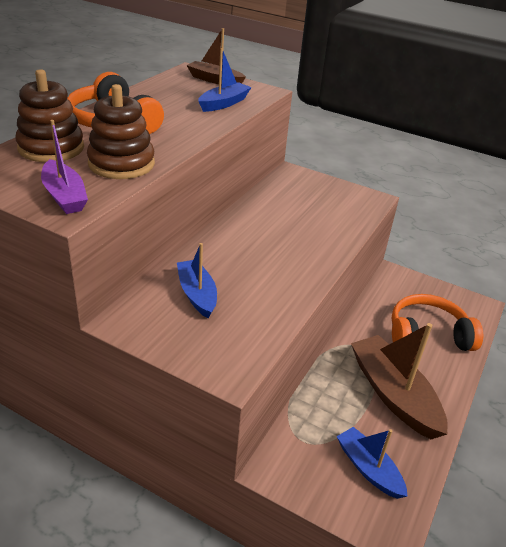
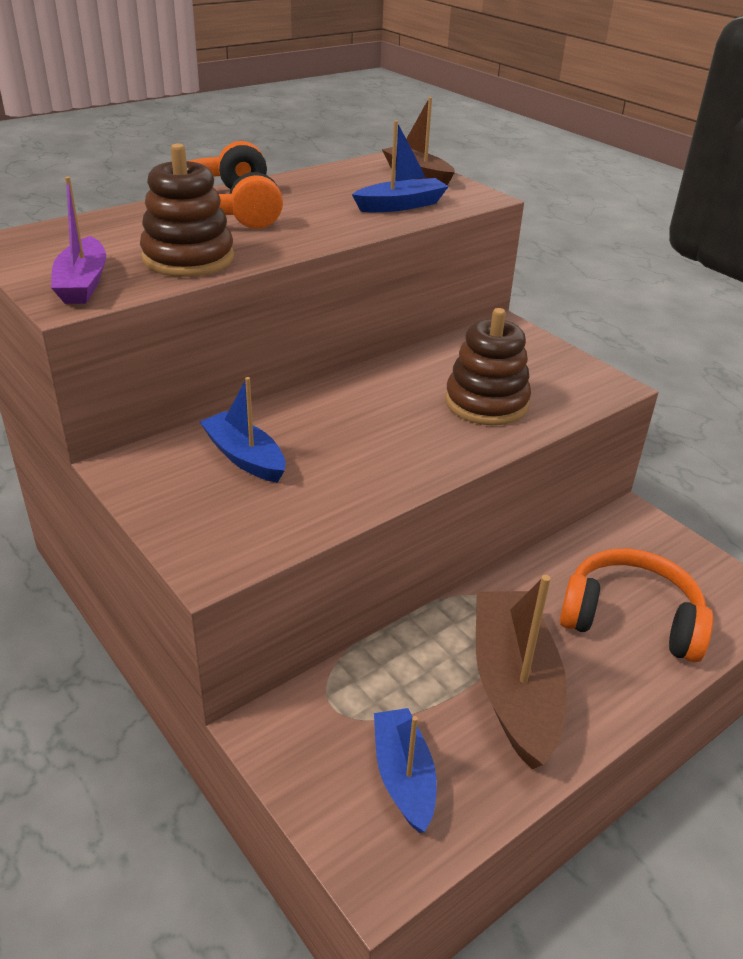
camera: 25 degrees right, 0 degrees up
(51, 148) = (121, 228): brown stacking toy -> brown stacking toy (486, 403)
(197, 294) = (244, 457): blue boat -> blue boat turned 45 degrees counterclockwise

